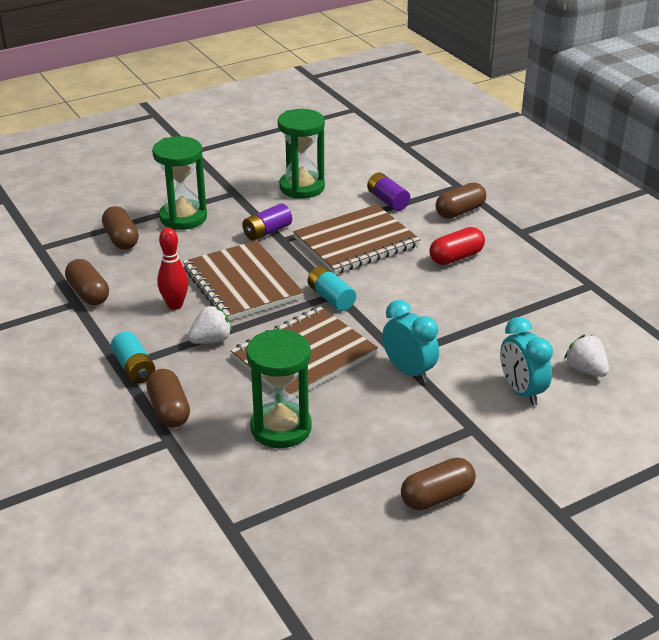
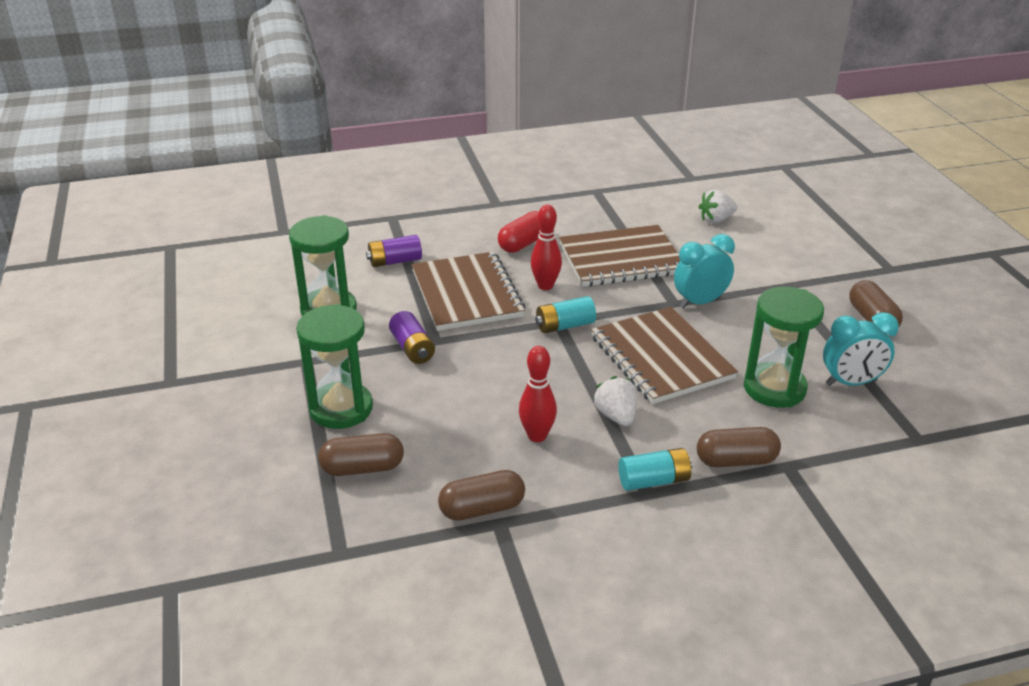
camera: 75 degrees left, 0 degrees up
(242, 283) = (512, 380): brown notebook -> brown notebook (621, 259)
(390, 279) = (545, 286): none -> red bowling pin
(456, 257) = (523, 243): red capsule -> red capsule turned 60 degrees clockwise
(460, 211) = (442, 226): brown capsule -> none
(521, 391) = (739, 253): turquoise clock -> turquoise clock (851, 383)

